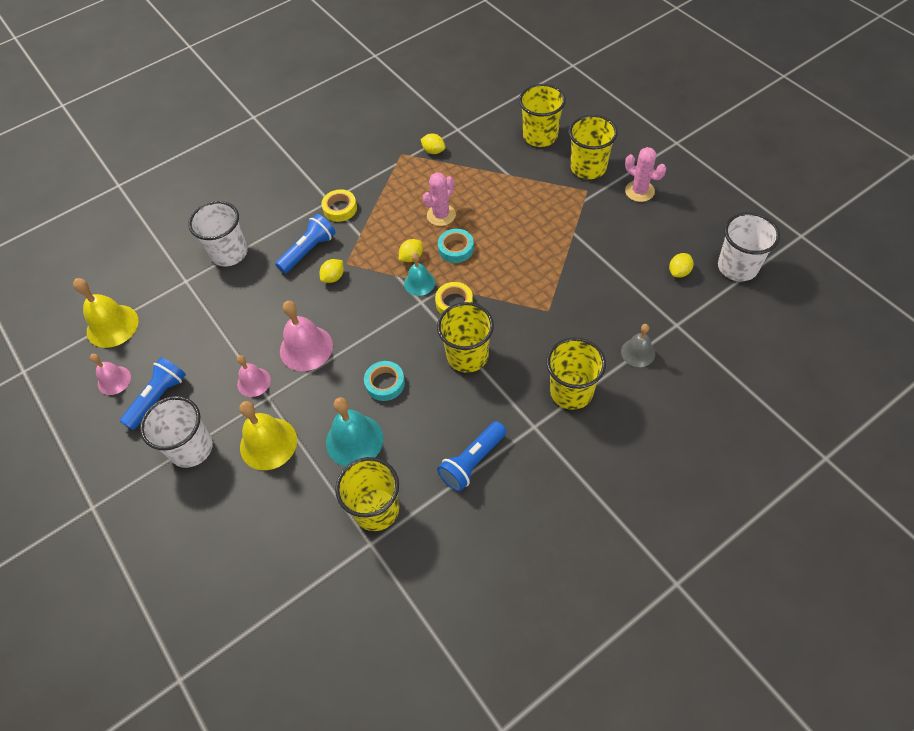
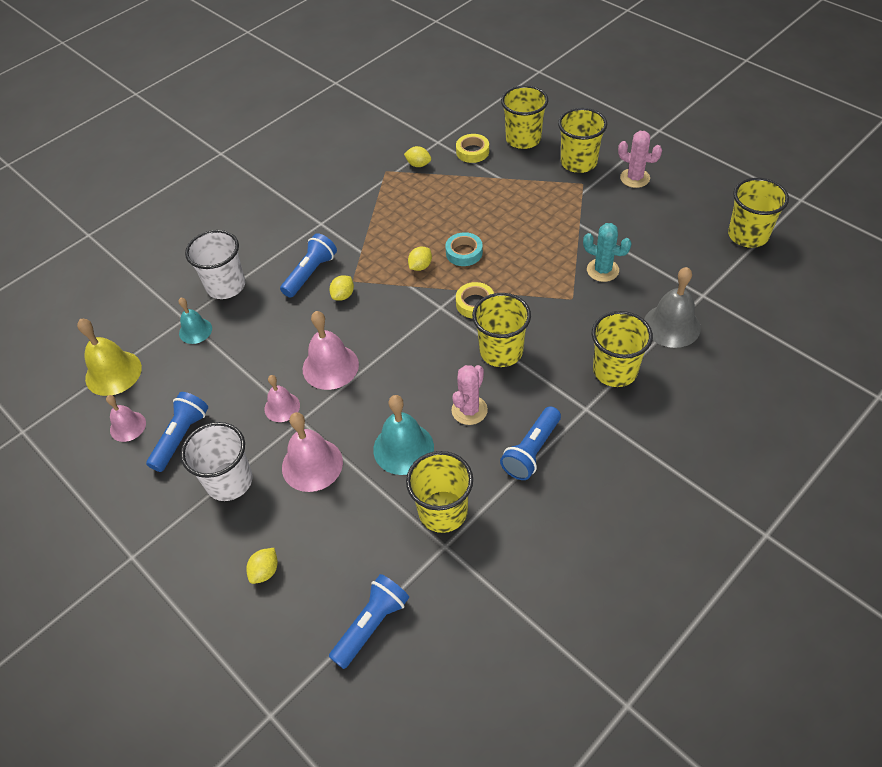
camera: 10 degrees left, 5 degrees down
(268, 443) = (312, 464): yellow bell -> pink bell
(286, 610) = (371, 625): none -> blue flashlight
(340, 208) = (334, 229): yellow tape -> yellow tape (472, 152)
(385, 383) = (422, 389): turquoise tape -> none
(419, 283) = (434, 289): turquoise bell -> turquoise bell (195, 330)
(441, 215) = (441, 223): pink cactus -> pink cactus (469, 410)
(584, 285) = (602, 270): none -> turquoise cactus
(638, 352) = (671, 325): grey bell -> grey bell, size x1.63
(679, 272) = (692, 247): yellow lemon -> yellow lemon (265, 571)
(737, 267) = (748, 235): white cup -> yellow cup

